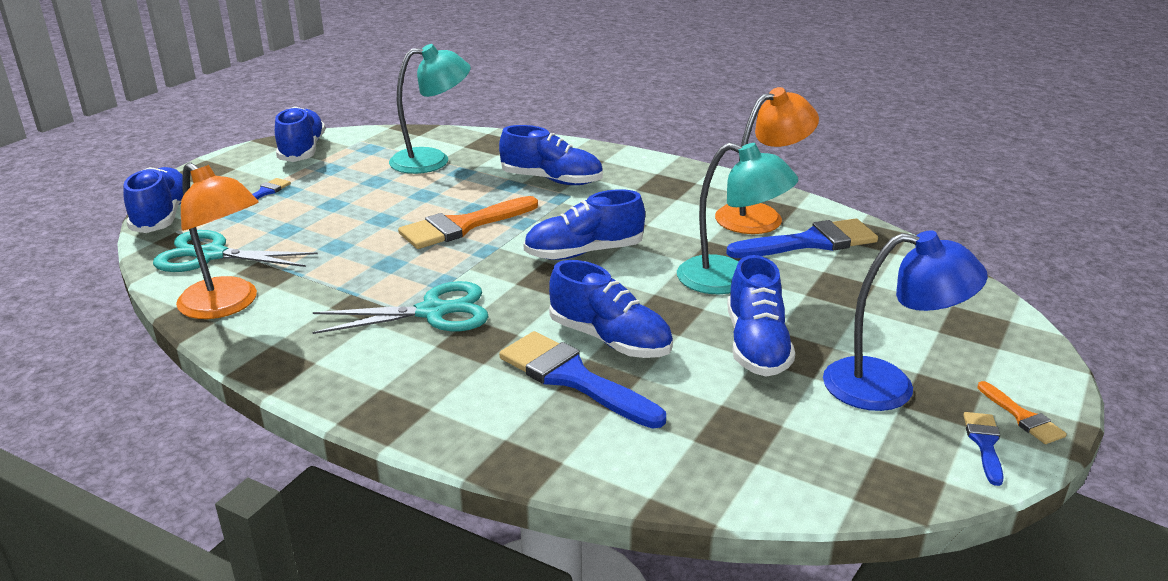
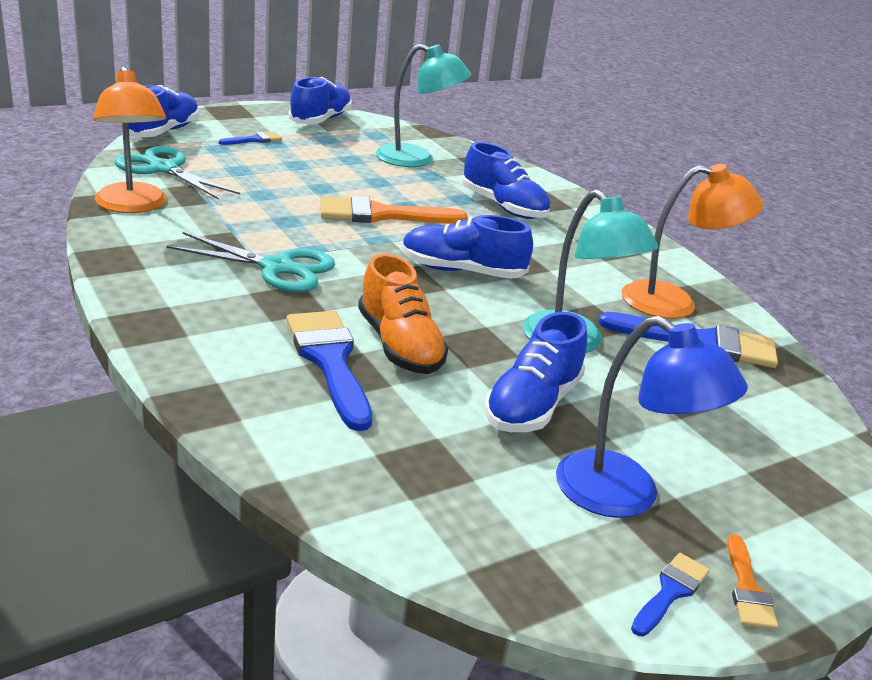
camera: 25 degrees right, 0 degrees up
(610, 339) = (399, 345): blue shoe -> orange shoe

